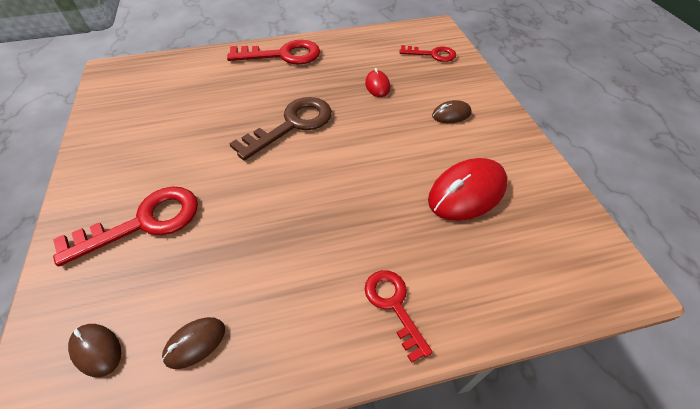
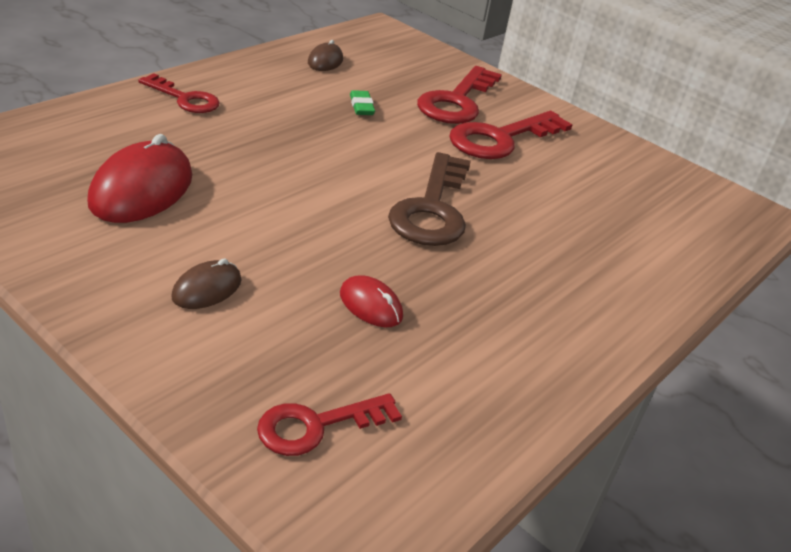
camera: 140 degrees right, 15 degrees down
(96, 350) = (385, 50): brown mouse -> none
(237, 241) = (361, 106): none -> green eraser
(283, 55) = (591, 316): red key -> red key (500, 139)

